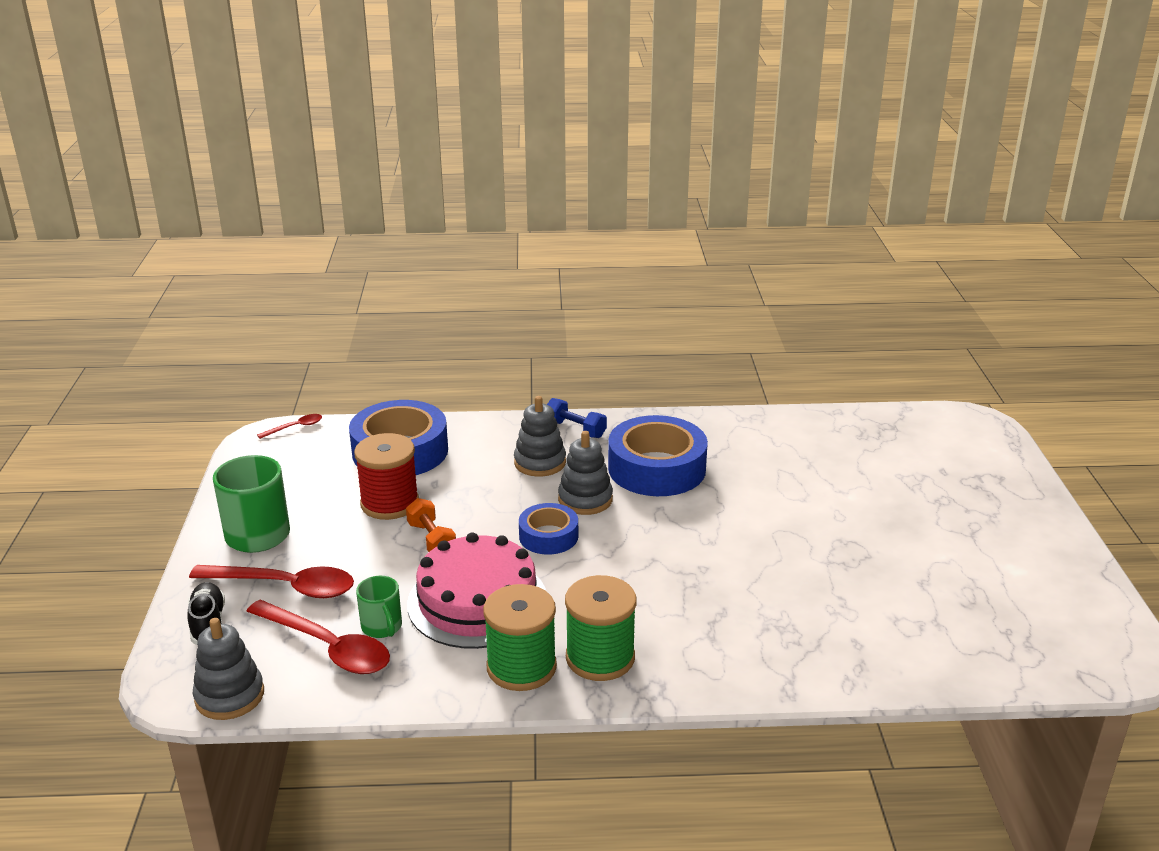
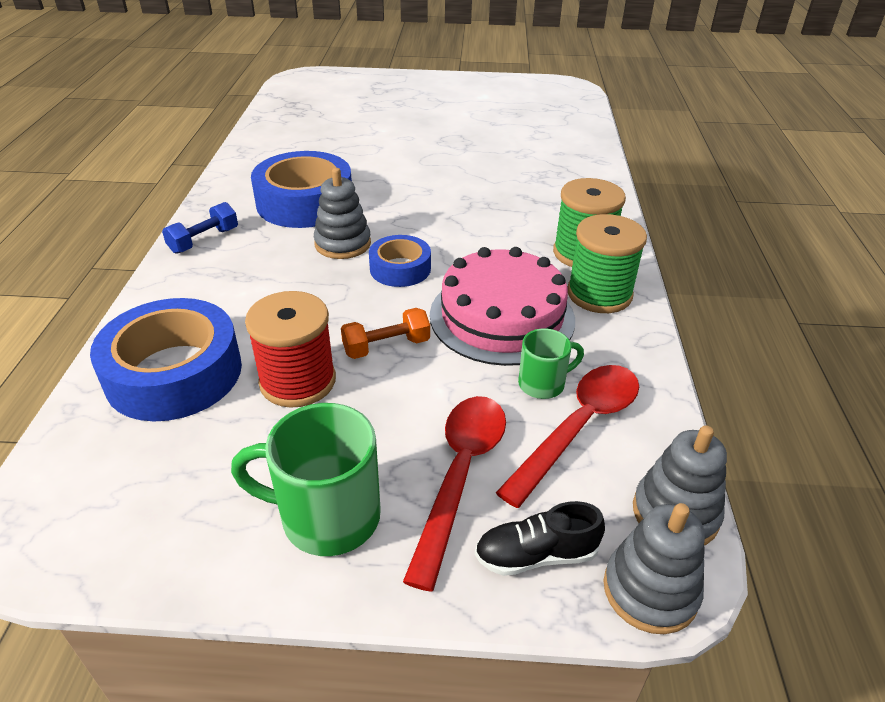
camera: 85 degrees left, 10 degrees up
(295, 427) = (26, 494): red spoon -> none
(540, 462) = (260, 266): grey stacking toy -> grey stacking toy (650, 590)

